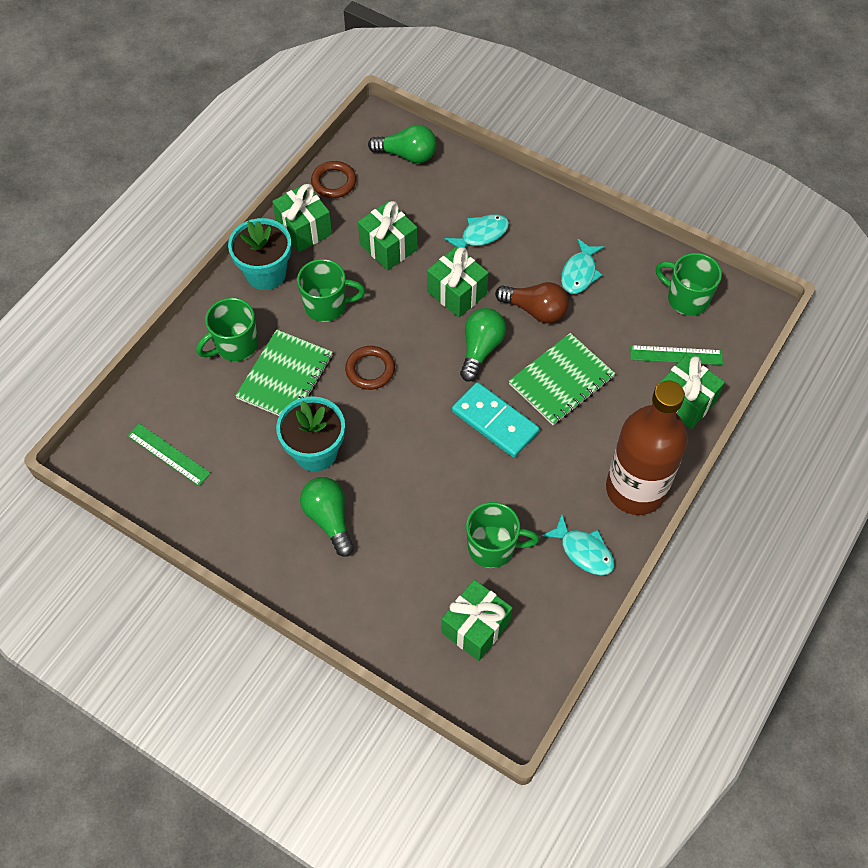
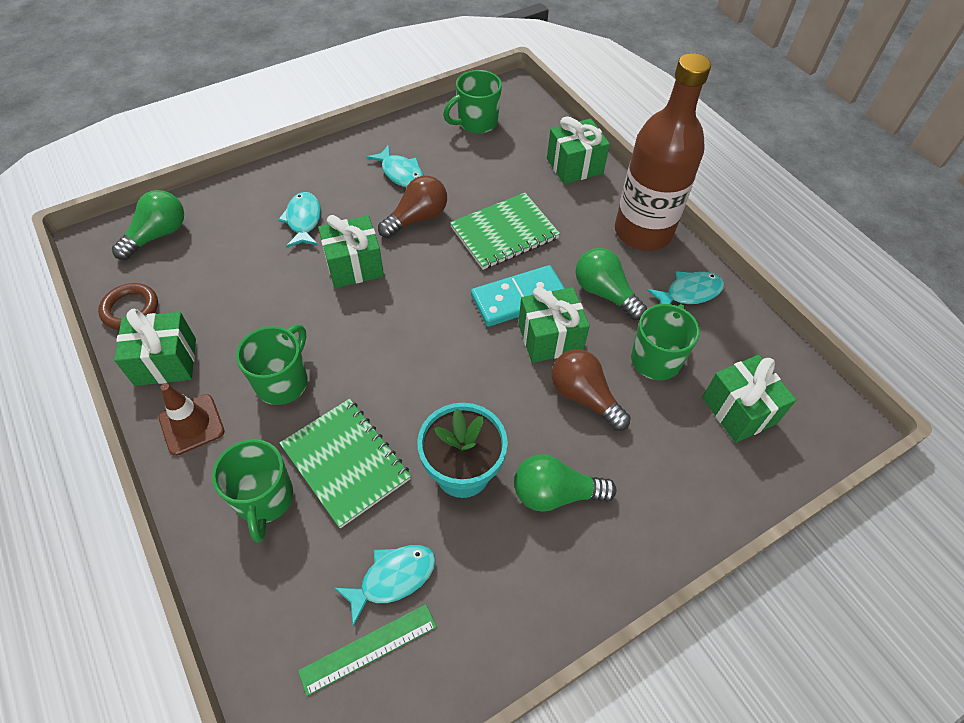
camera: 65 degrees left, 5 degrees down
(218, 446) = (393, 578): none -> turquoise fish
(266, 273) = (191, 424): turquoise flower pot -> brown traffic cone
(370, 370) = (392, 376): brown ring -> none
(388, 247) = (255, 297): green gift -> green gift (550, 338)
(424, 507) = (584, 396): none -> brown light bulb
(480, 349) = (431, 275): green light bulb -> green light bulb (604, 293)
(561, 380) = (504, 233): green notebook -> green notebook turned 75 degrees clockwise
(676, 355) = (526, 152): green ruler -> none

